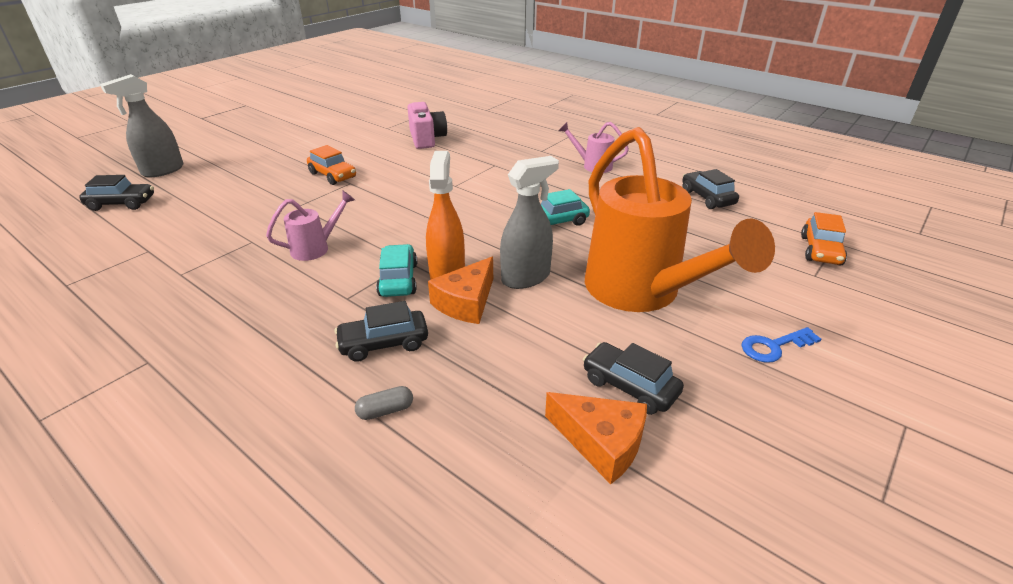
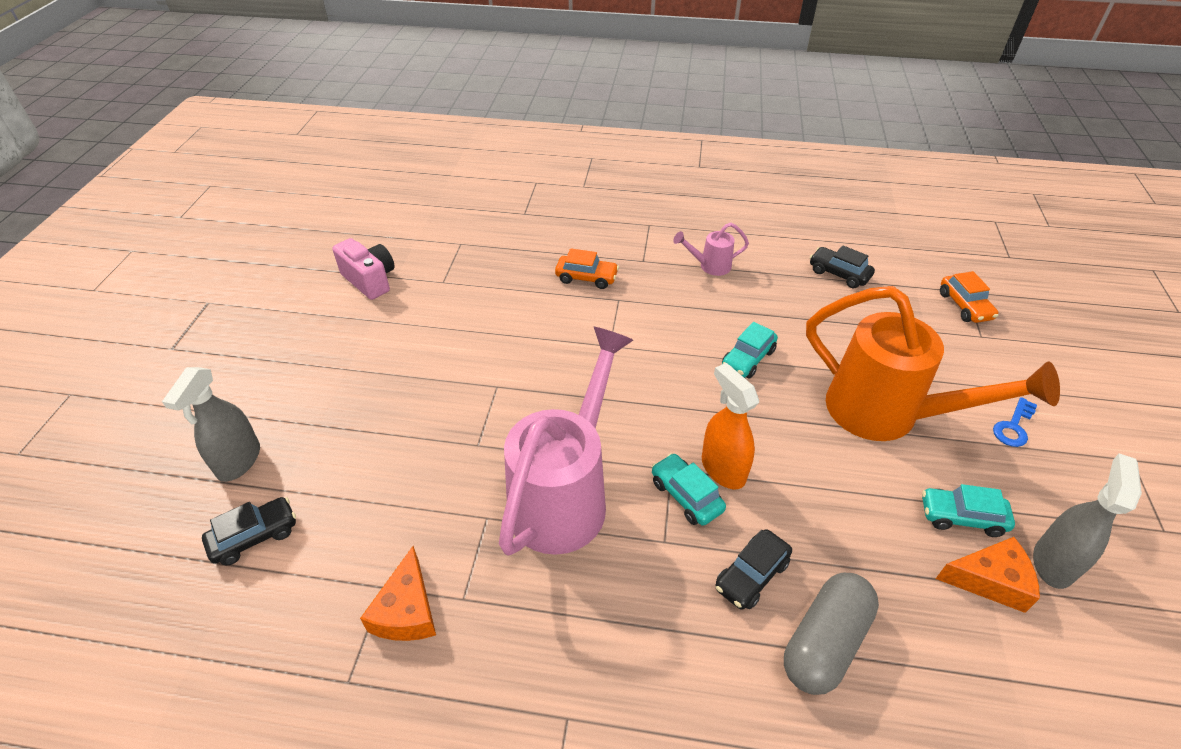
camera: 30 degrees left, 10 degrees up
(316, 248) = (566, 494): pink watering can -> pink watering can, size x2.34
(333, 175) = (465, 383): orange car -> orange car (586, 278)
(385, 410) = (825, 642): grey capsule -> grey capsule, size x2.47
(427, 139) = (508, 285): pink camera -> pink camera (370, 280)
(466, 302) = (769, 493): orange cheese -> orange cheese (407, 611)
(526, 277) = (788, 439): grey spray bottle -> grey spray bottle (1053, 562)
(629, 386) = (961, 517): black car -> turquoise car

